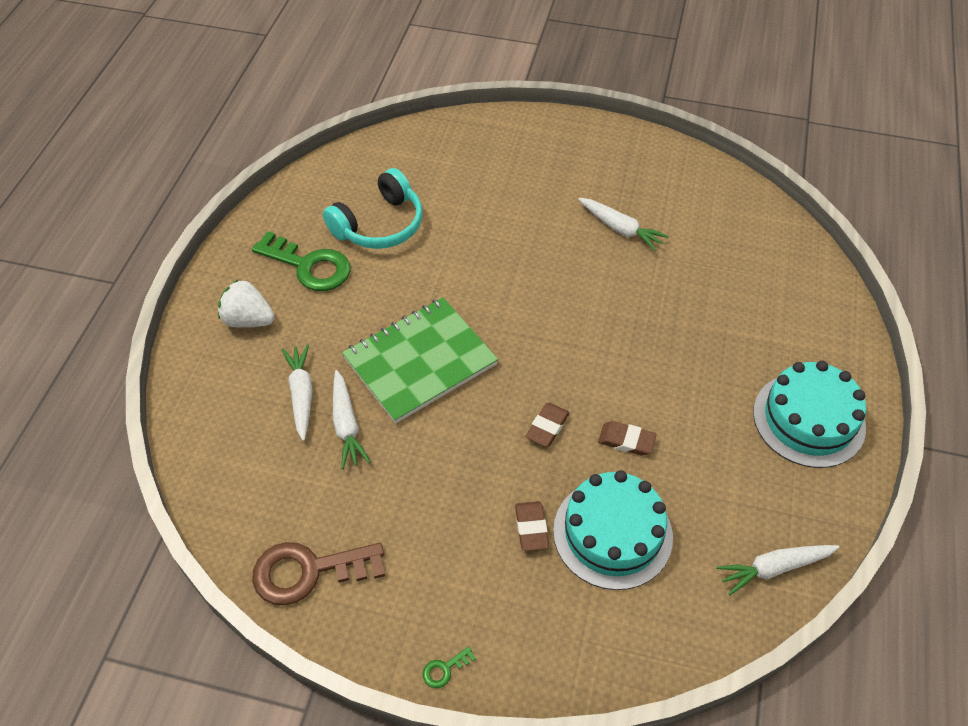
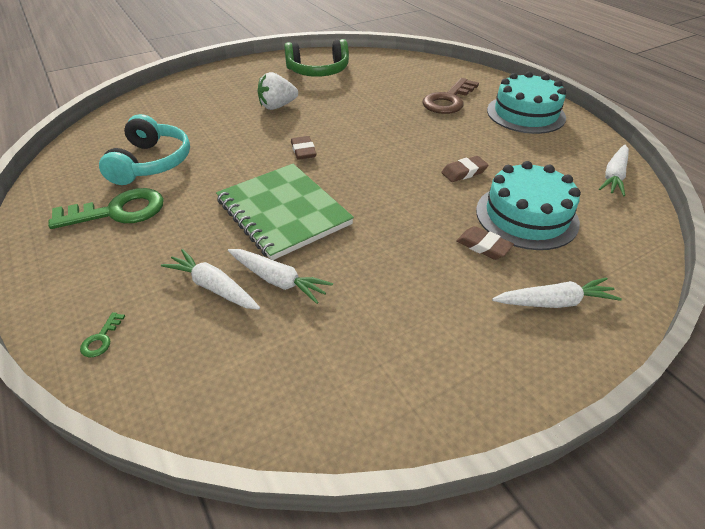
camera: 45 degrees left, 10 degrees down
(248, 320) = (99, 272): white strawberry -> white strawberry (277, 106)
(308, 571) = (381, 396): brown key -> brown key (448, 100)
(420, 361) = (283, 212): green notebook -> green notebook turned 45 degrees counterclockwise
(444, 669) = (564, 368): green key -> green key (101, 339)
(547, 427) = (413, 193): brown eraser -> brown eraser (303, 151)
(621, 229) = (319, 93): white carrot -> white carrot (554, 302)
(661, 191) = (318, 71): none -> green headphones

